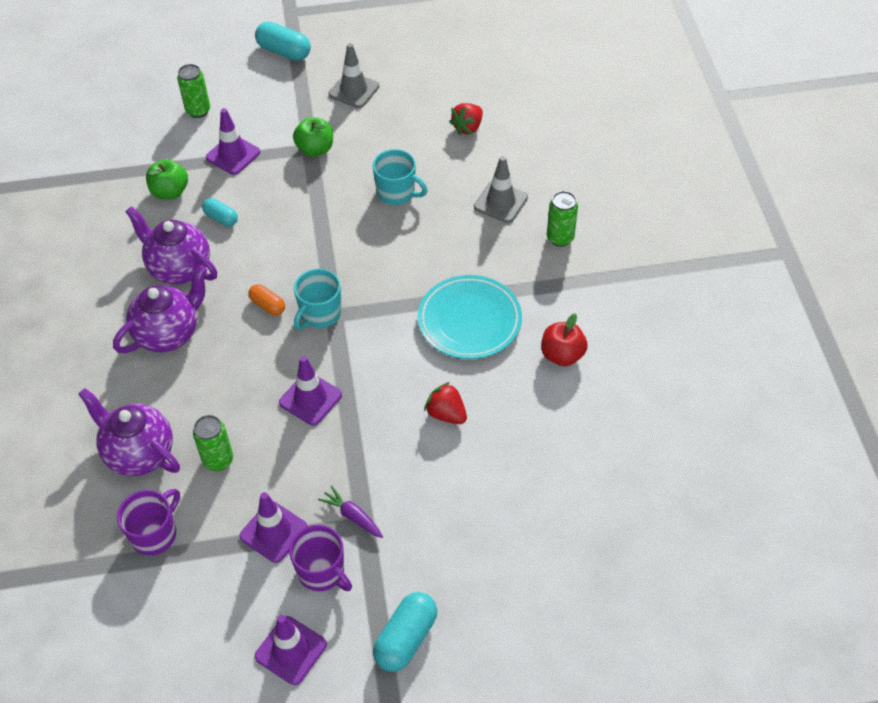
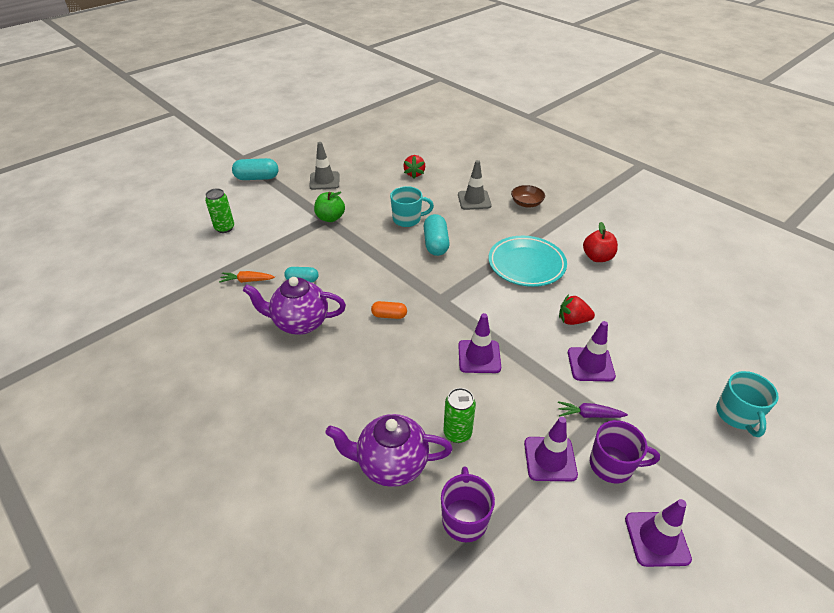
camera: 35 degrees left, 10 degrees down
(168, 334) = (333, 368): purple teapot -> none
(170, 192) = (247, 281): green apple -> orange carrot
(233, 155) = (275, 242): purple traffic cone -> purple traffic cone (590, 364)
(320, 314) = (430, 304): turquoise mug -> turquoise mug (737, 415)
(406, 639) = (715, 474): turquoise capsule -> turquoise capsule (436, 244)
(560, 238) = (526, 203): green can -> brown bowl

